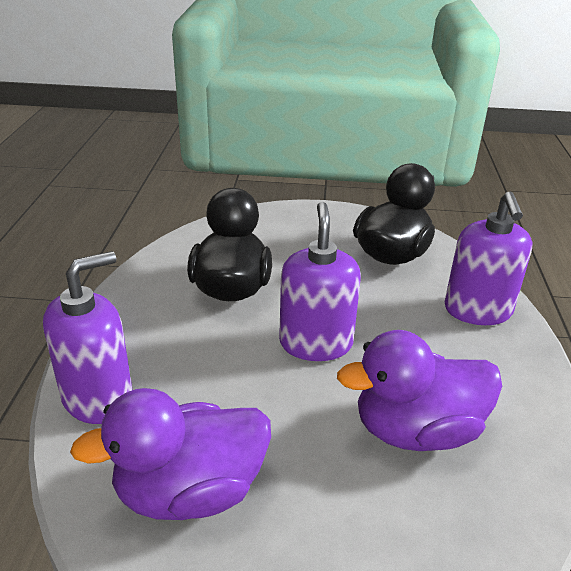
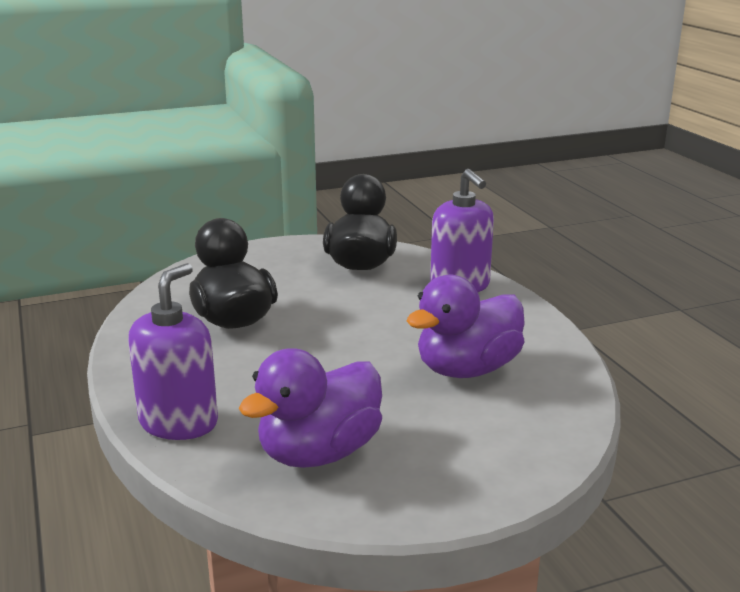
camera: 25 degrees left, 10 degrees down
(316, 343) = (344, 338): purple soap dispenser -> none

